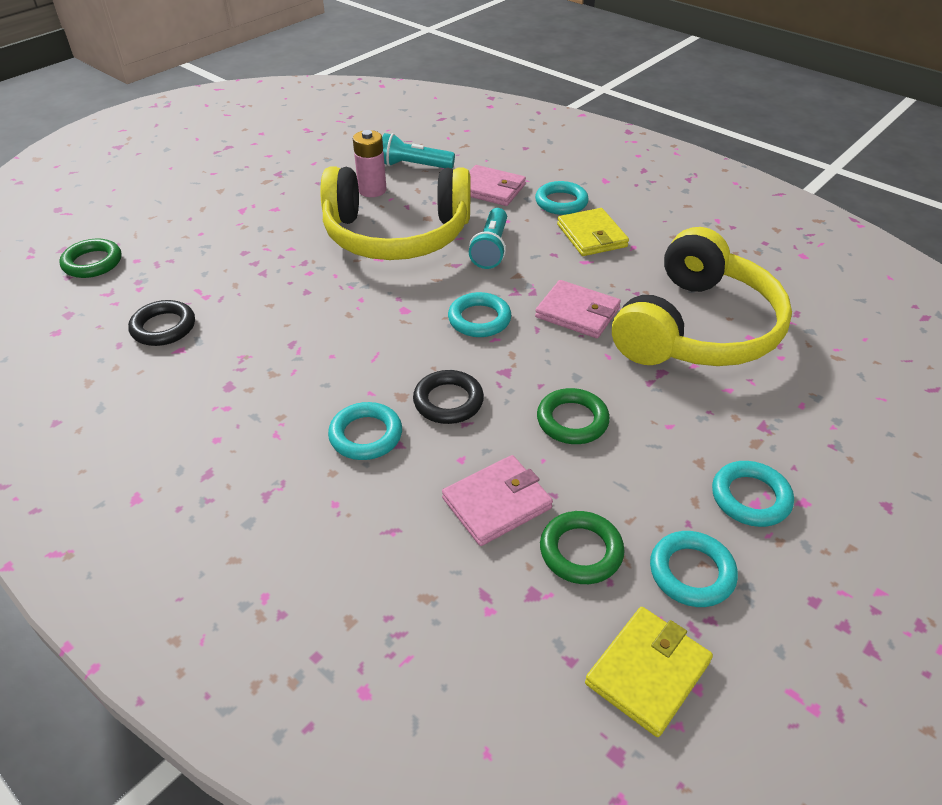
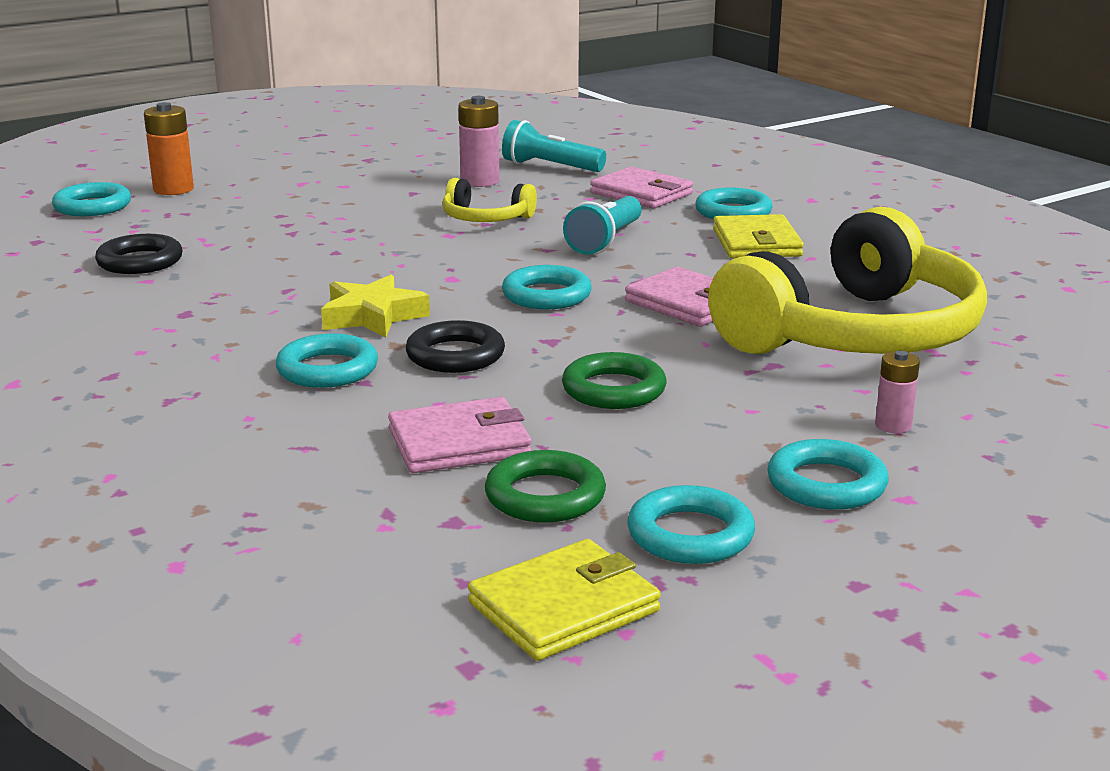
camera: 15 degrees right, 20 degrees down
(92, 263) = (92, 206): green ring -> turquoise ring
(147, 232) = (173, 189): none -> orange battery
(369, 365) = (372, 316): none -> yellow star
(396, 234) = (486, 218): yellow headphones -> yellow headphones, size x0.44
(763, 425) = (893, 425): none -> pink battery

